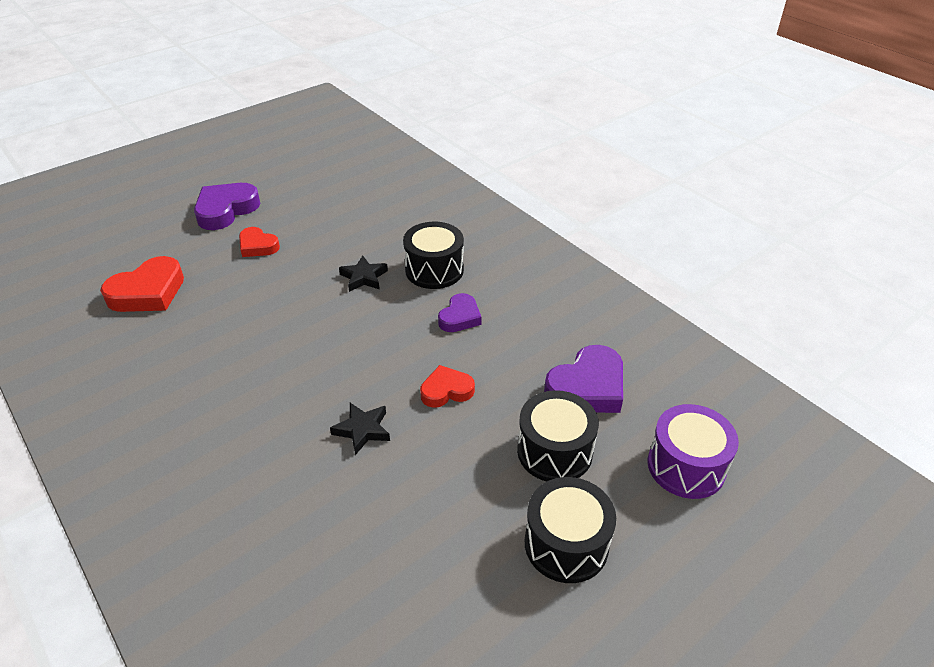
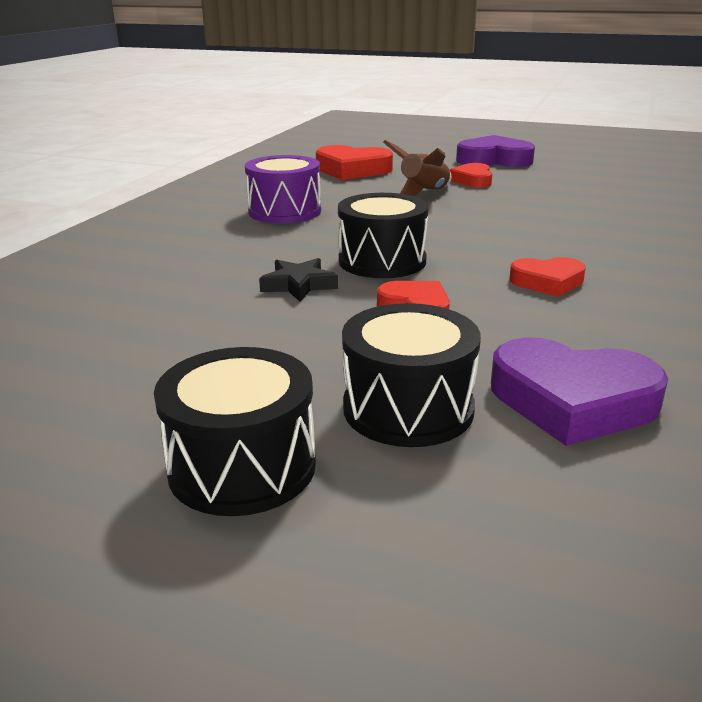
camera: 60 degrees right, 15 degrees down
(257, 285) = (423, 194): none -> brown rocket
(364, 277) = (515, 224): black star -> none
(434, 270) = (596, 249): black drum -> black drum (382, 261)
(460, 317) = (547, 282): purple heart -> red heart
(686, 466) = (540, 558): purple drum -> purple drum (284, 211)

